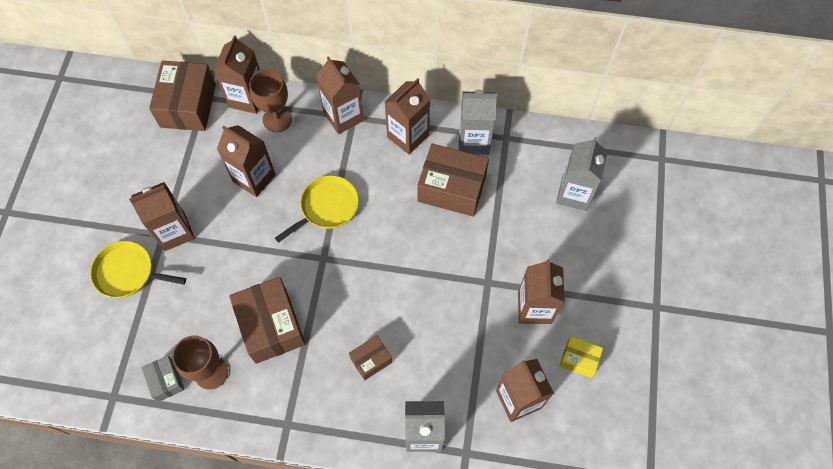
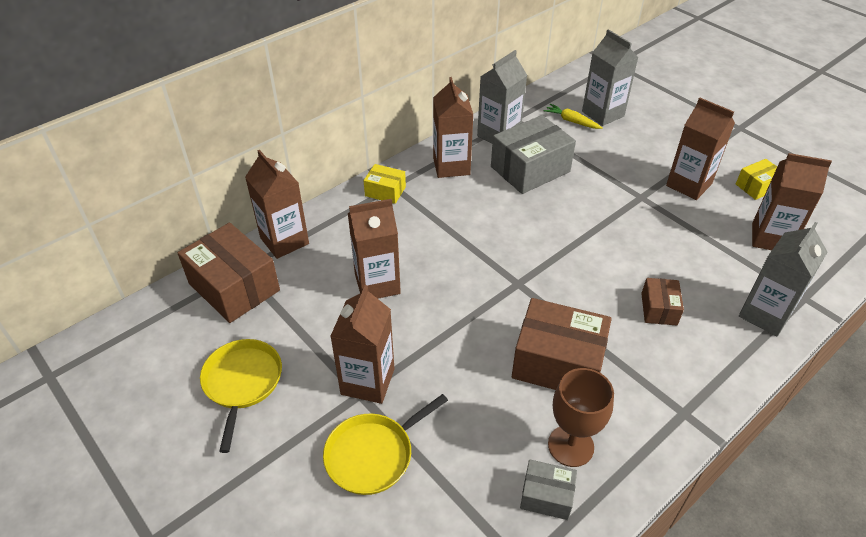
camera: 50 degrees left, 20 degrees down
(277, 119) = (333, 233): brown goblet -> none
(327, 207) = (466, 251): yellow pan -> yellow pan (242, 383)
(343, 117) = (385, 191): brown carton -> yellow box
(451, 188) = (530, 169): brown box -> grey box
(541, 178) = (571, 121): none -> yellow carrot

